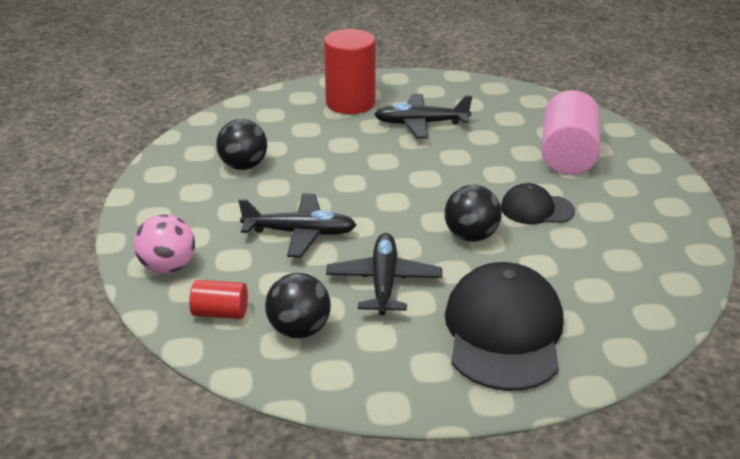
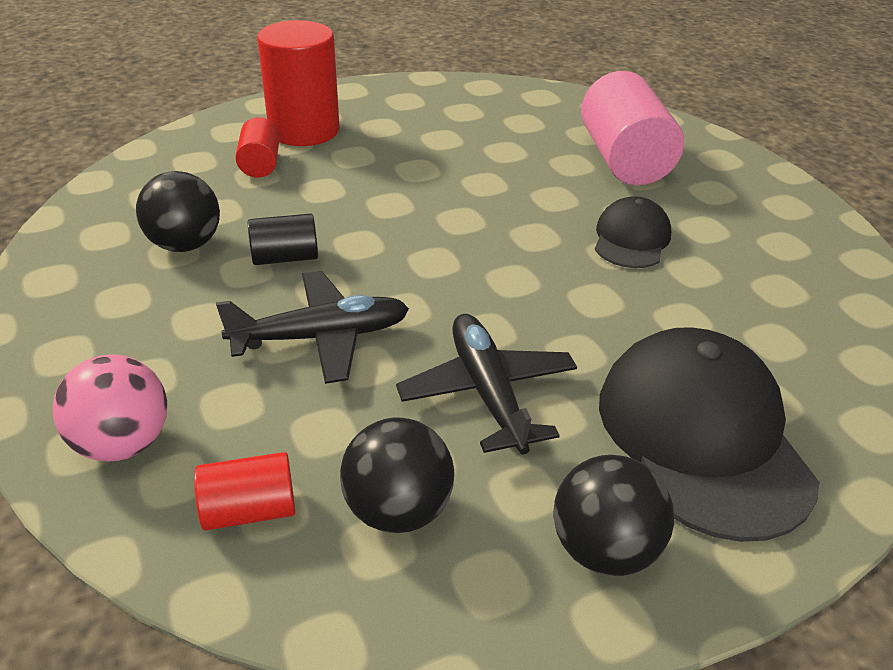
camera: 20 degrees left, 5 degrees up
(300, 183) = (285, 258): none -> black cylinder
(311, 122) = (260, 164): none -> red cylinder
(420, 123) = (414, 145): black plane -> none
(471, 236) = (570, 294): black ball -> black ball (604, 549)
(536, 209) = (631, 239): black cap -> black cap turned 120 degrees clockwise

